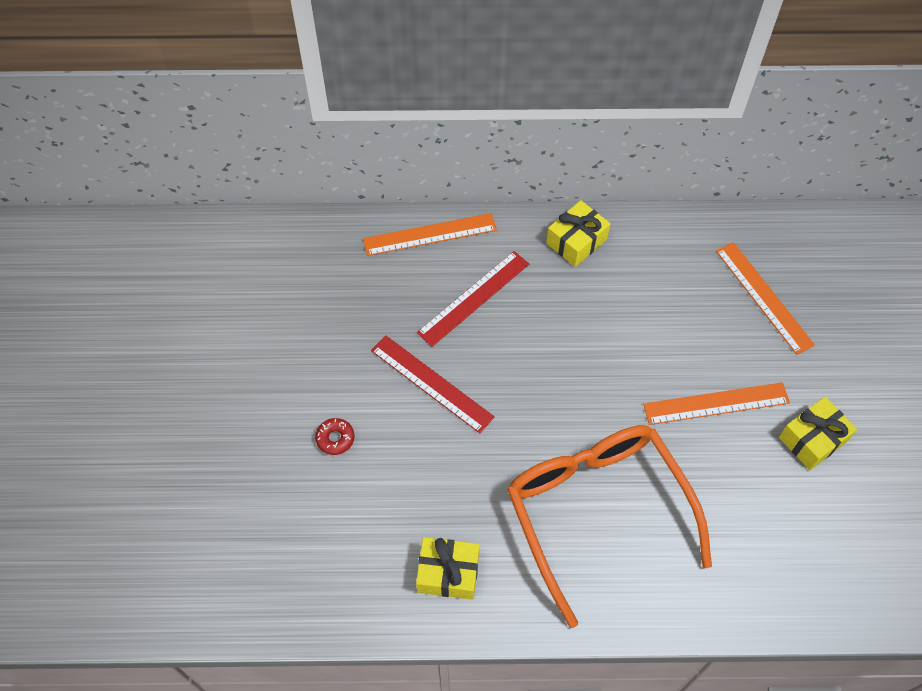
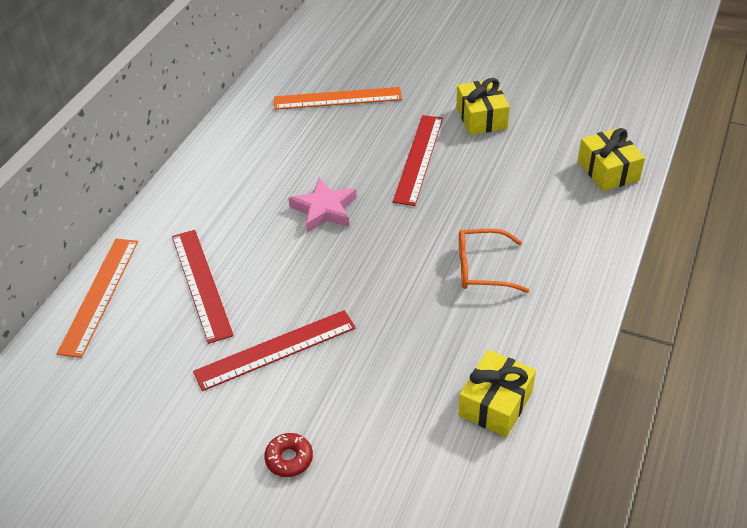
camera: 65 degrees left, 15 degrees down
(576, 241) = (196, 190): yellow gift -> yellow gift (608, 170)
(597, 511) = (482, 268): orange glasses -> orange glasses, size x0.44
(604, 351) = (324, 210): none -> pink star
(716, 403) = (418, 158): orange ruler -> red ruler

